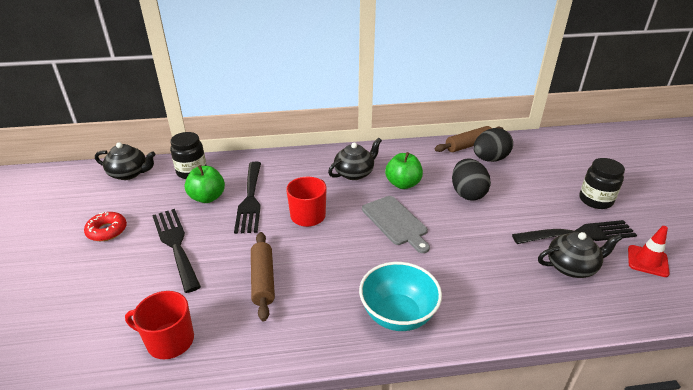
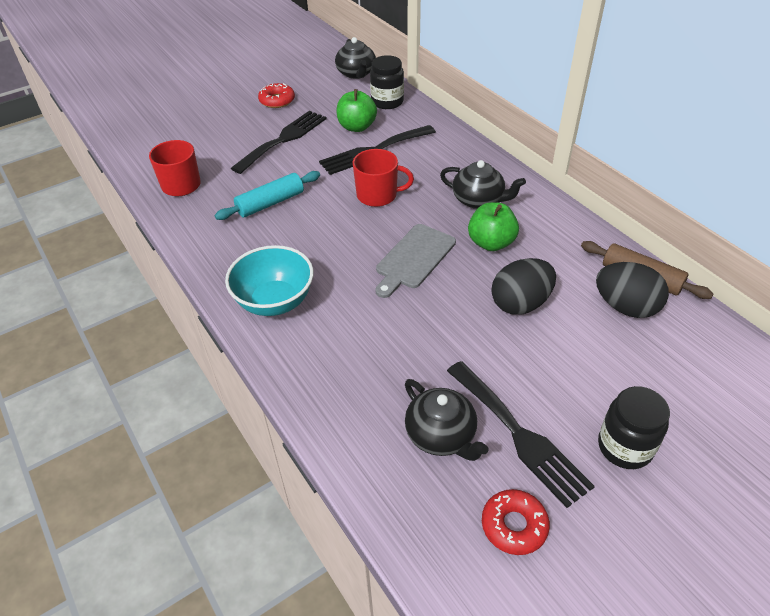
camera: 65 degrees right, 10 degrees up
(263, 280) = (270, 203): brown rolling pin -> turquoise rolling pin
(647, 261) = (514, 525): red traffic cone -> red donut

